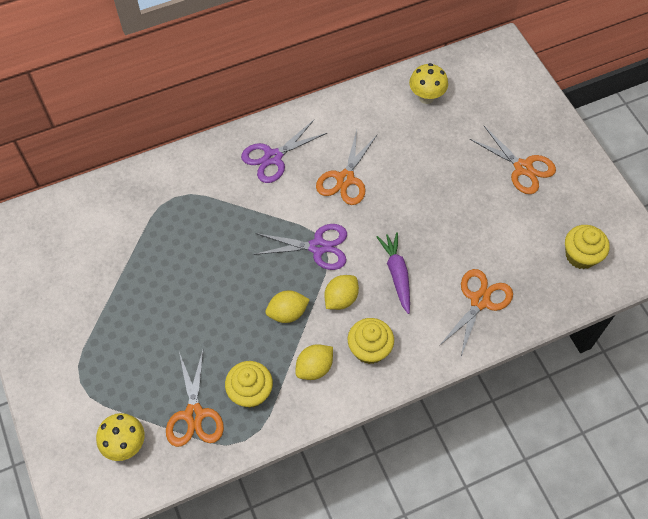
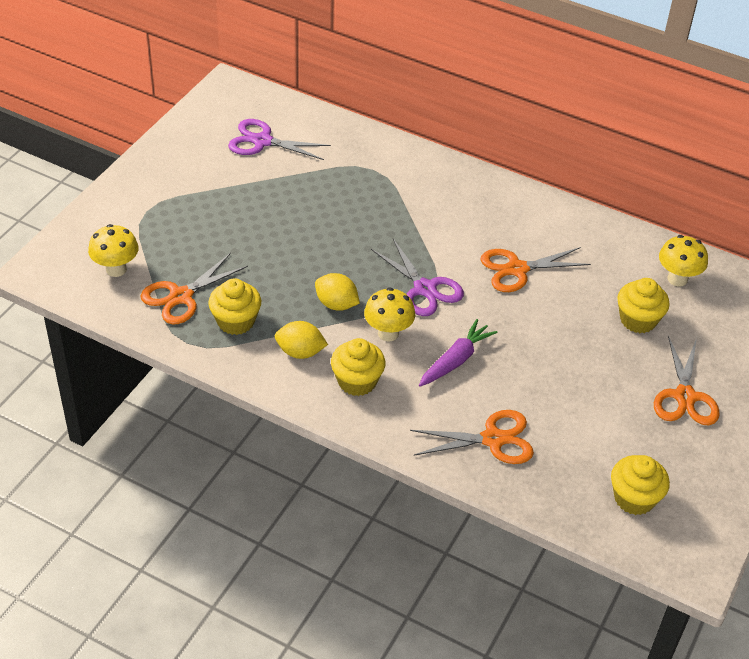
camera: 50 degrees right, 15 degrees down
(273, 157) = (483, 209): purple scissors -> purple scissors (262, 141)
(341, 299) = (388, 333): yellow lemon -> yellow mushroom
(443, 145) = (638, 320): none -> yellow cupcake

